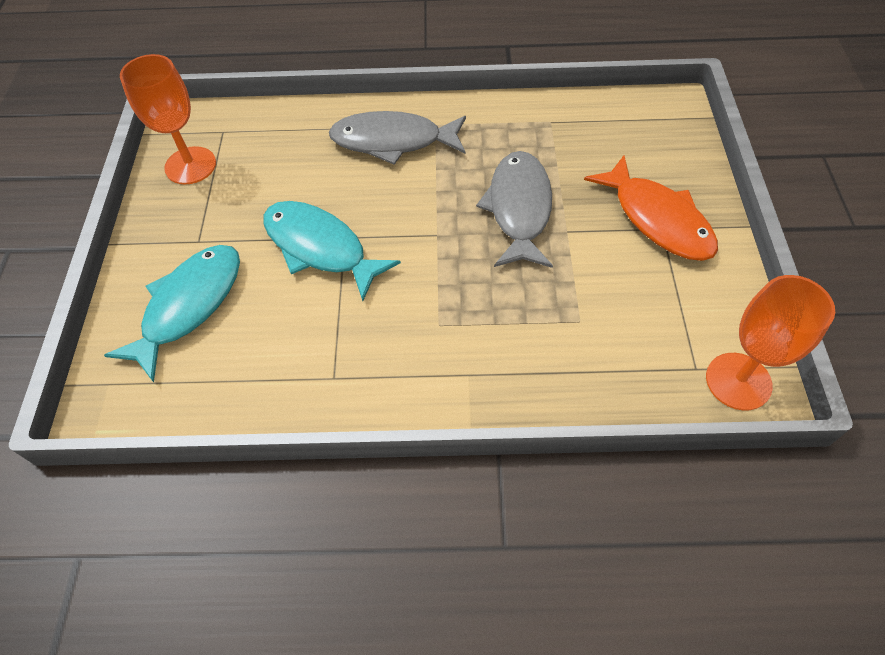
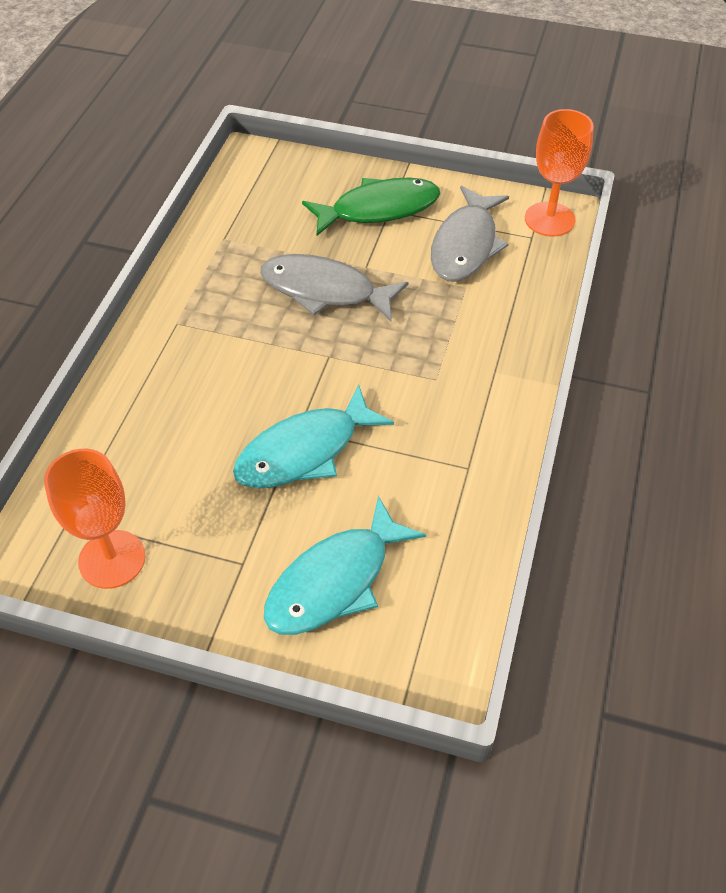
camera: 75 degrees left, 5 degrees down
(189, 306) = (335, 581): turquoise fish -> turquoise fish turned 90 degrees counterclockwise
(393, 141) = (181, 362): grey fish -> grey fish (466, 245)
(657, 219) = (378, 209): orange fish -> green fish

